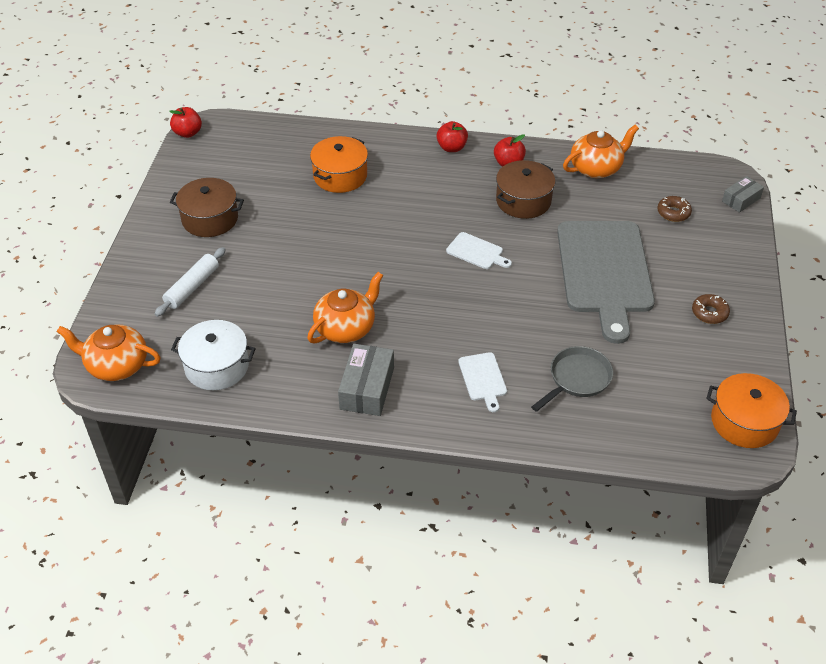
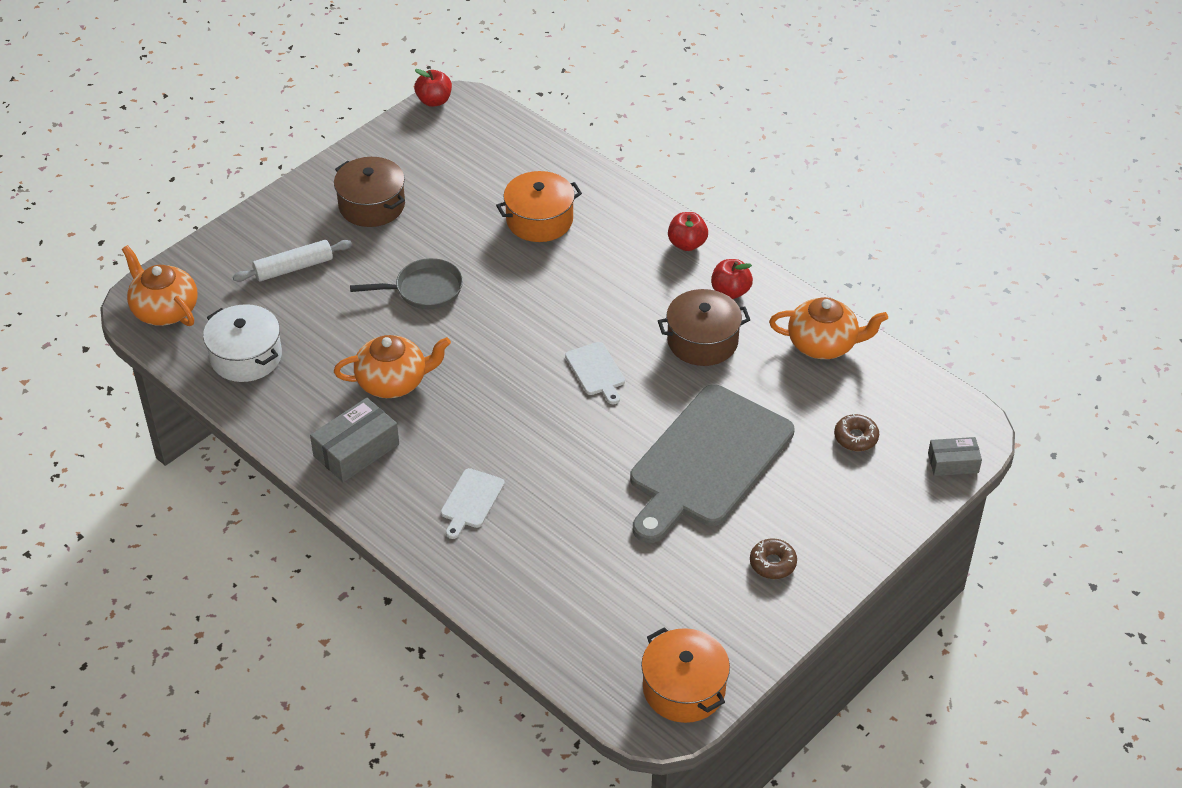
camera: 35 degrees right, 0 degrees up
(577, 379) = (561, 552): grey pan -> grey pan (424, 290)

